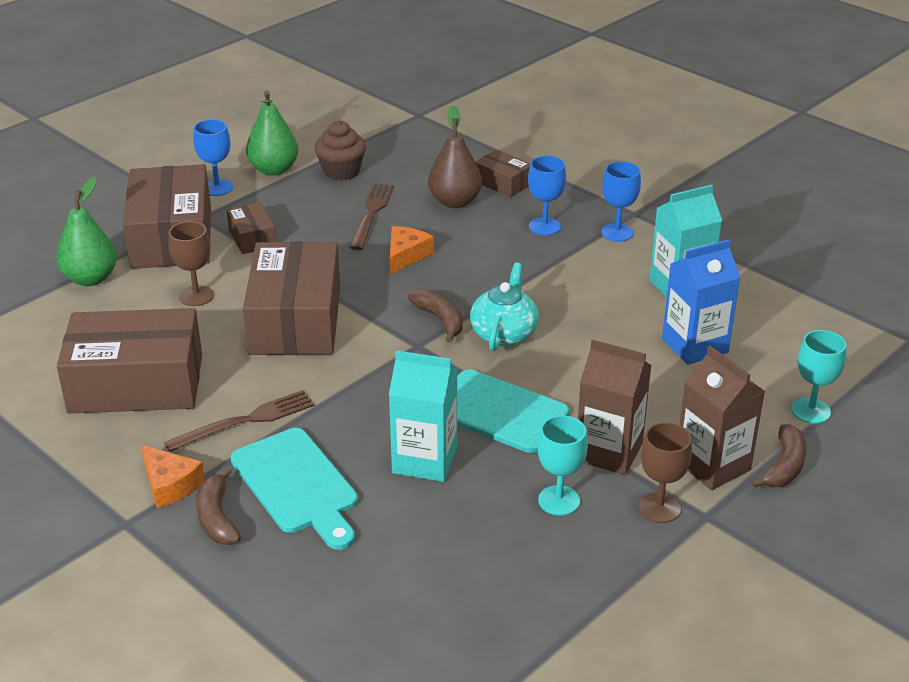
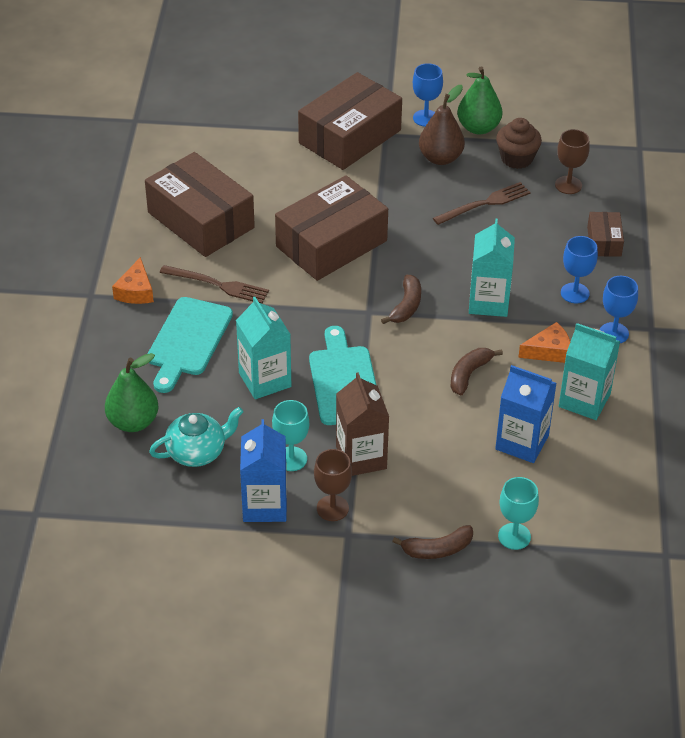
camera: 50 degrees right, 10 degrees up
(90, 278) = (270, 134): green pear -> green pear (133, 422)
(196, 296) = (305, 187): brown goblet -> brown goblet (568, 185)
(217, 518) = (130, 326): brown banana -> brown banana (469, 374)
(252, 238) = (391, 170): brown box -> none
(406, 256) = (457, 249): orange cheese -> orange cheese (549, 351)
(455, 202) = (549, 233): brown pear -> brown pear (440, 158)
(496, 274) = (488, 302): none -> turquoise carton
(504, 333) = (427, 343): turquoise teapot -> turquoise teapot (197, 452)
(605, 555) = (265, 505): none -> blue carton
(712, 465) = (401, 513): brown carton -> none

